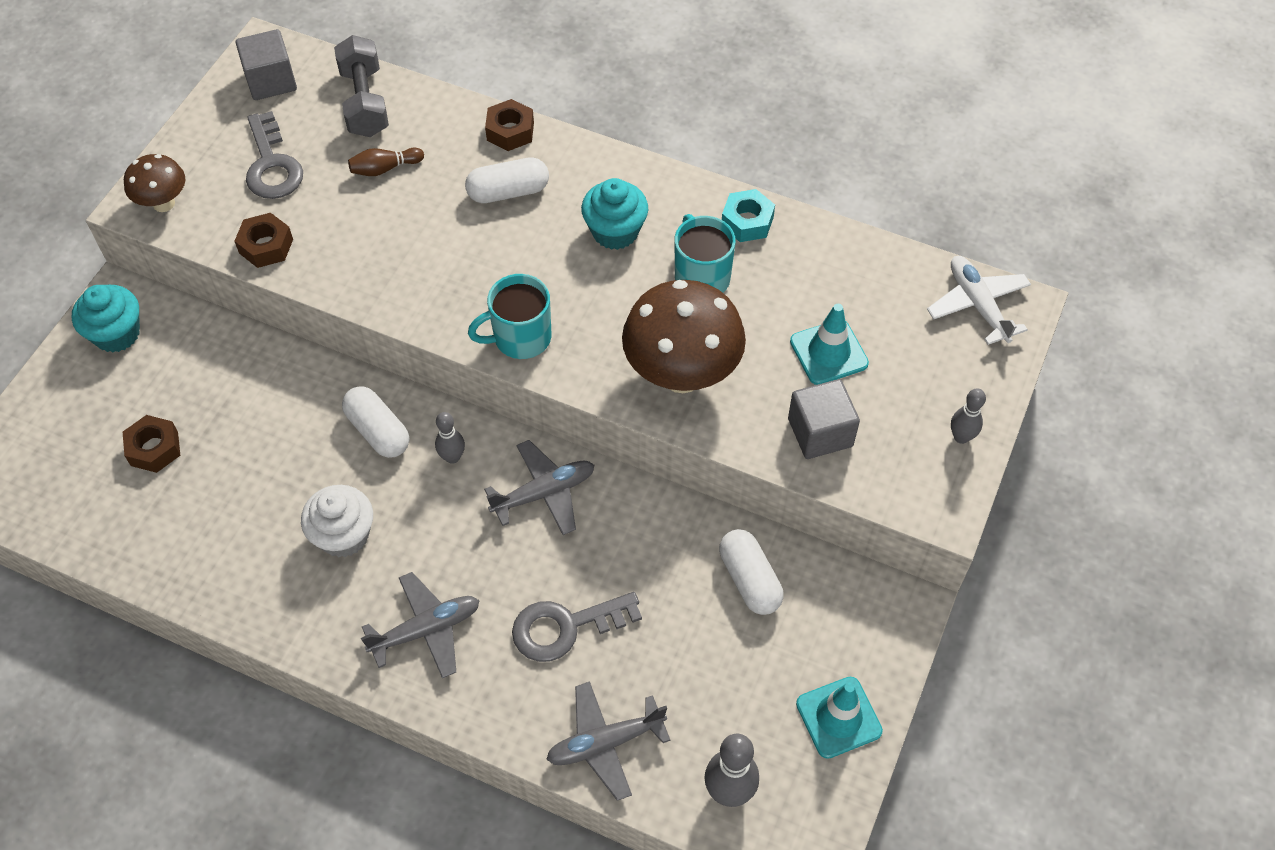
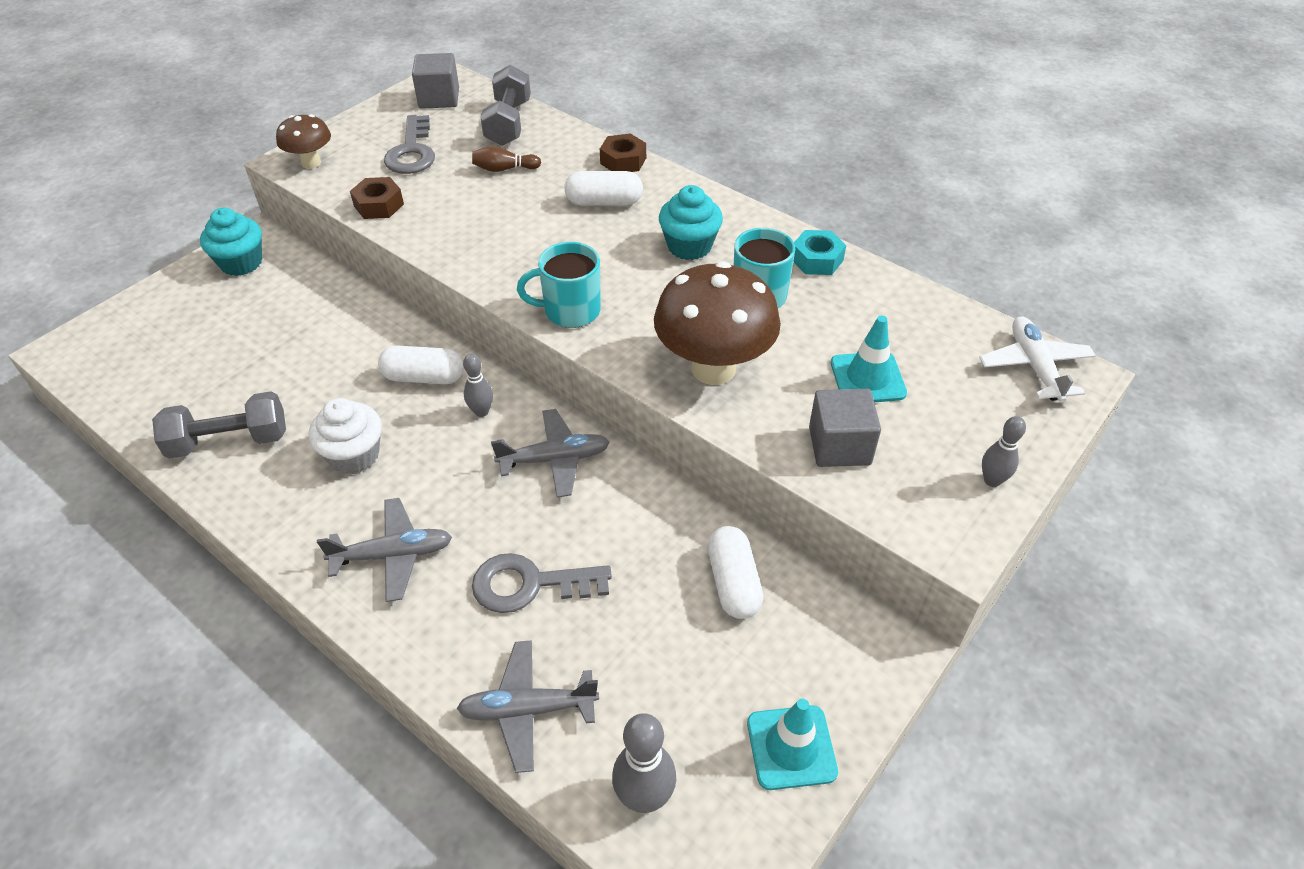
camera: 15 degrees right, 10 degrees down
(154, 448) = (226, 352): brown nut -> none
(208, 550) = (229, 441): none -> grey dumbbell
(378, 431) = (424, 377): white capsule -> white capsule turned 60 degrees counterclockwise

